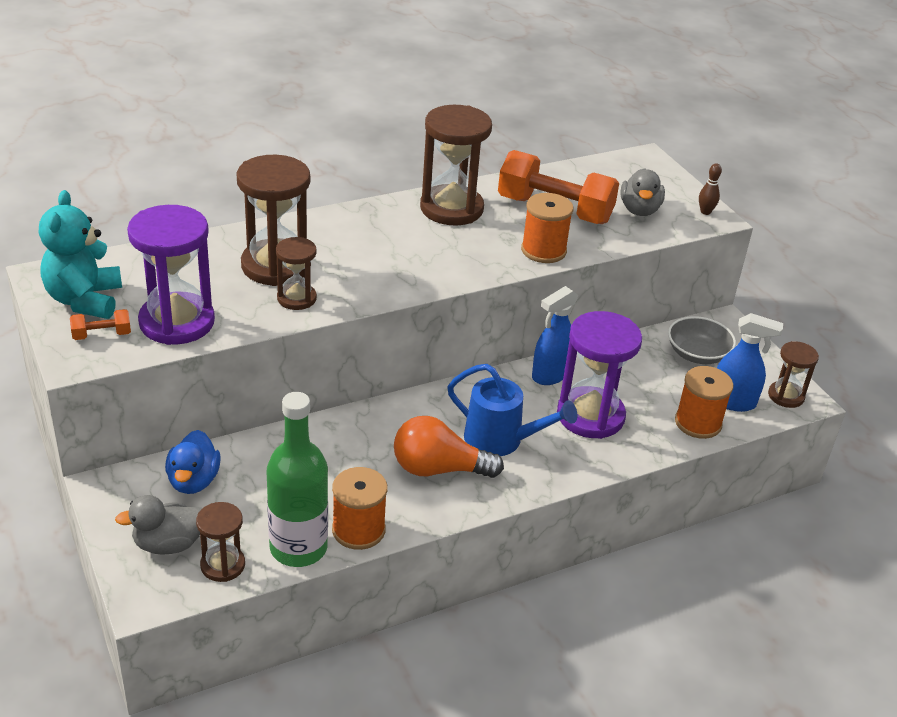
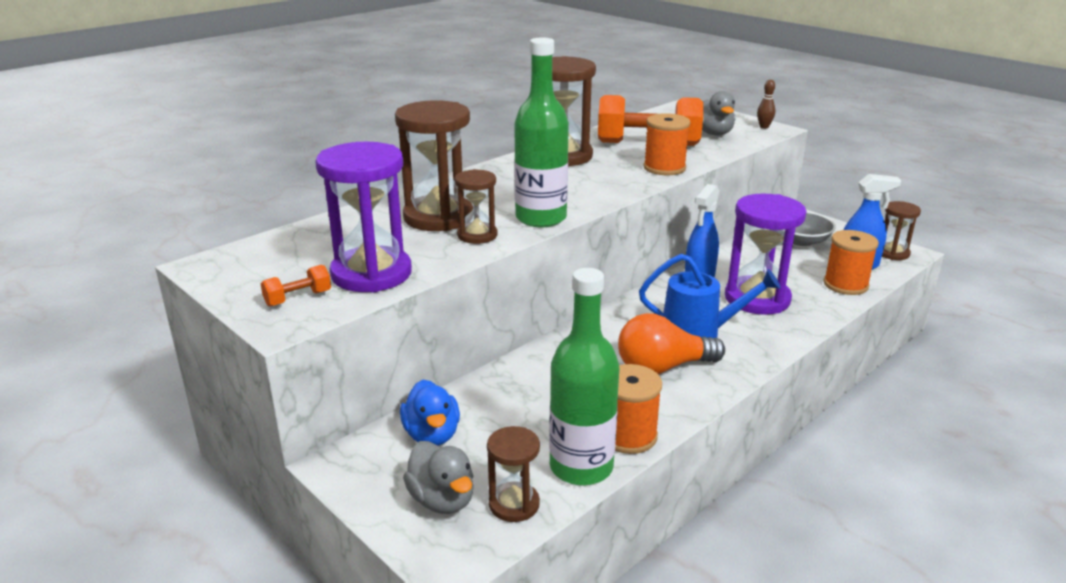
camera: 15 degrees left, 10 degrees down
(85, 300) = (261, 275): turquoise teddy bear -> none
(168, 544) = (442, 500): grey duck -> grey duck turned 90 degrees counterclockwise
(370, 291) = (541, 218): none -> green bottle

